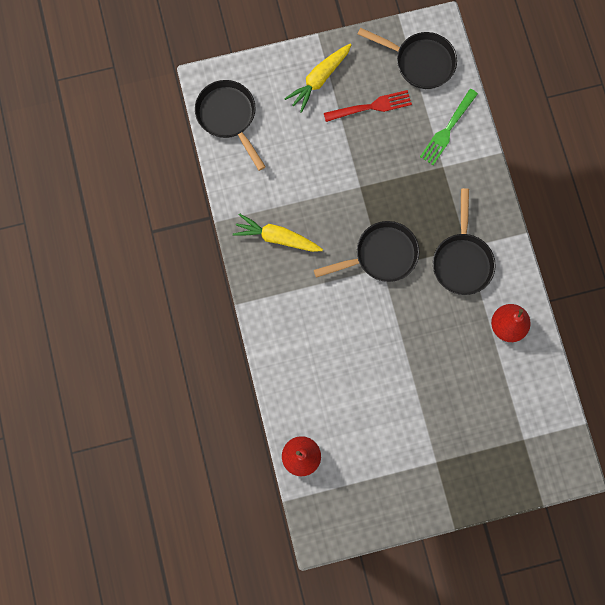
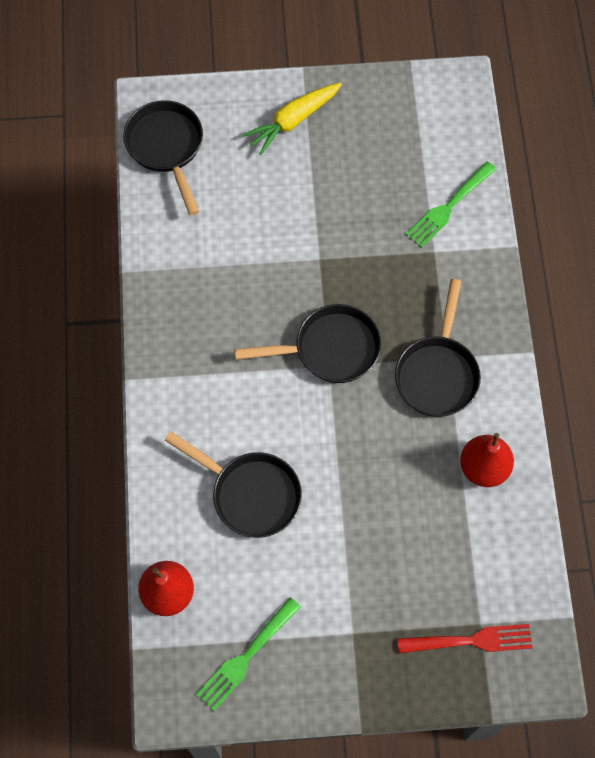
camera: 10 degrees right, 10 degrees down
(277, 237) = (197, 304): yellow carrot -> none
(365, 491) = (246, 656): none -> green fork
(370, 107) = (352, 164): red fork -> red fork (469, 641)
(420, 62) = (428, 120): black pan -> black pan (250, 494)

